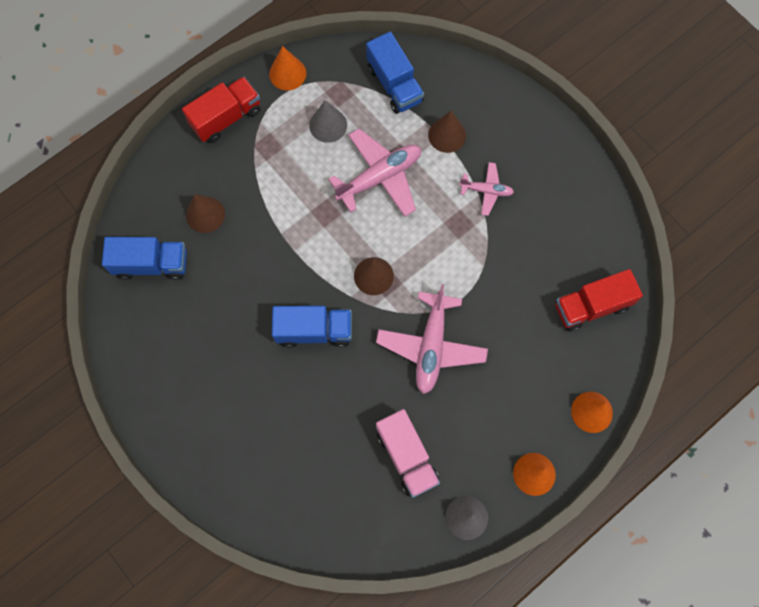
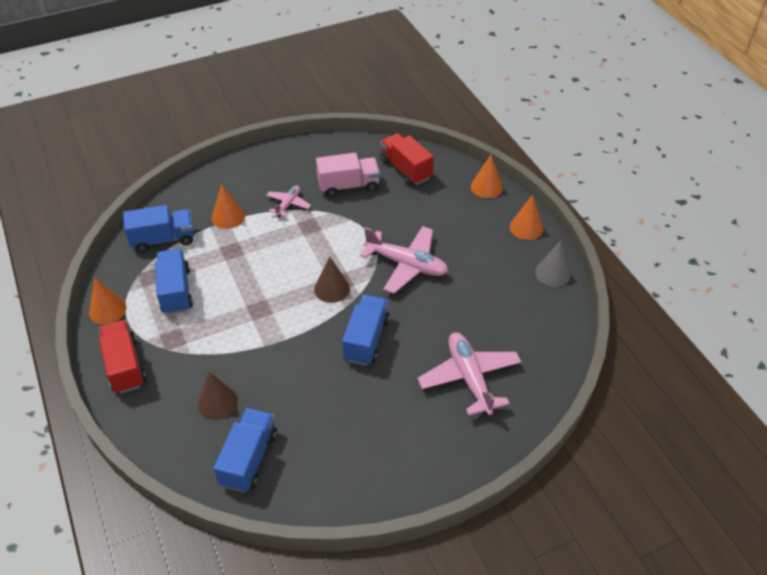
camera: 75 degrees left, 25 degrees down
(328, 125) = (176, 291): grey cone -> blue truck
(379, 177) = (244, 266): pink plane -> pink plane (469, 378)
(406, 456) = (495, 299): pink truck -> pink truck (348, 186)
(447, 135) = (228, 217): brown cone -> orange cone
(591, 306) = (406, 169): red truck -> red truck turned 150 degrees clockwise

